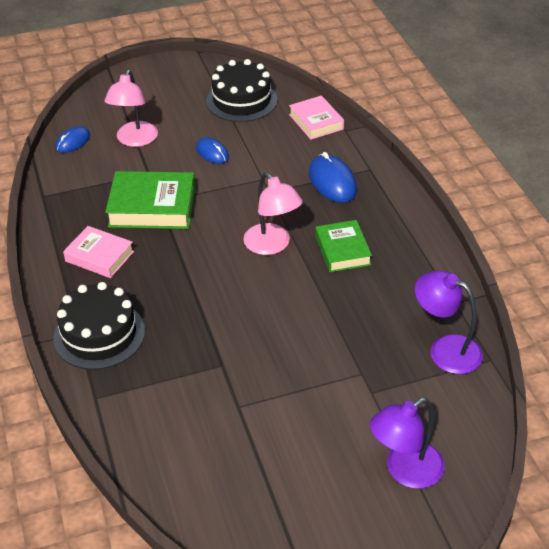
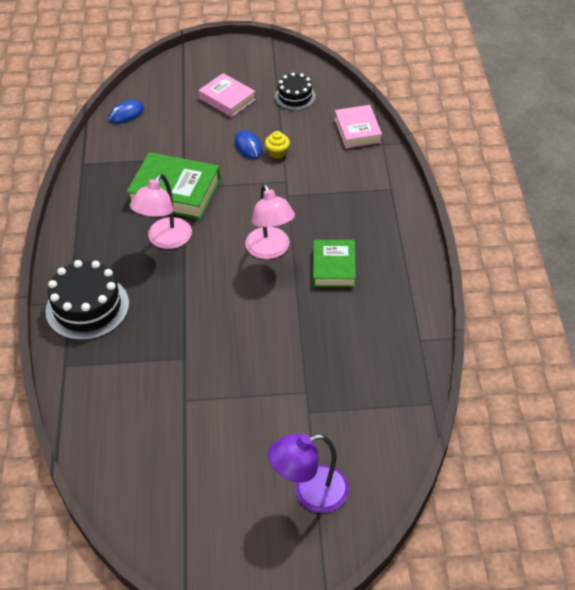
camera: 15 degrees right, 5 degrees up
(99, 256) = (112, 232): pink book -> pink book (227, 99)
(134, 140) = (182, 122): pink lamp -> pink lamp (165, 240)
(241, 100) = (295, 97): black cake -> black cake, size x0.59
(244, 154) = (277, 153): none -> yellow cupcake
(332, 181) = (350, 195): blue mouse -> none
(445, 349) = (392, 385): purple lamp -> none

